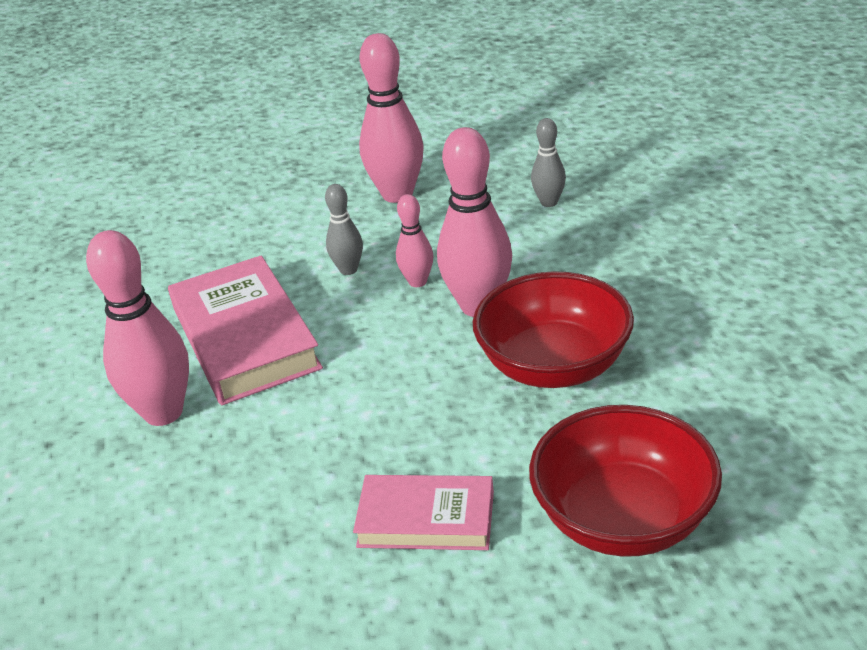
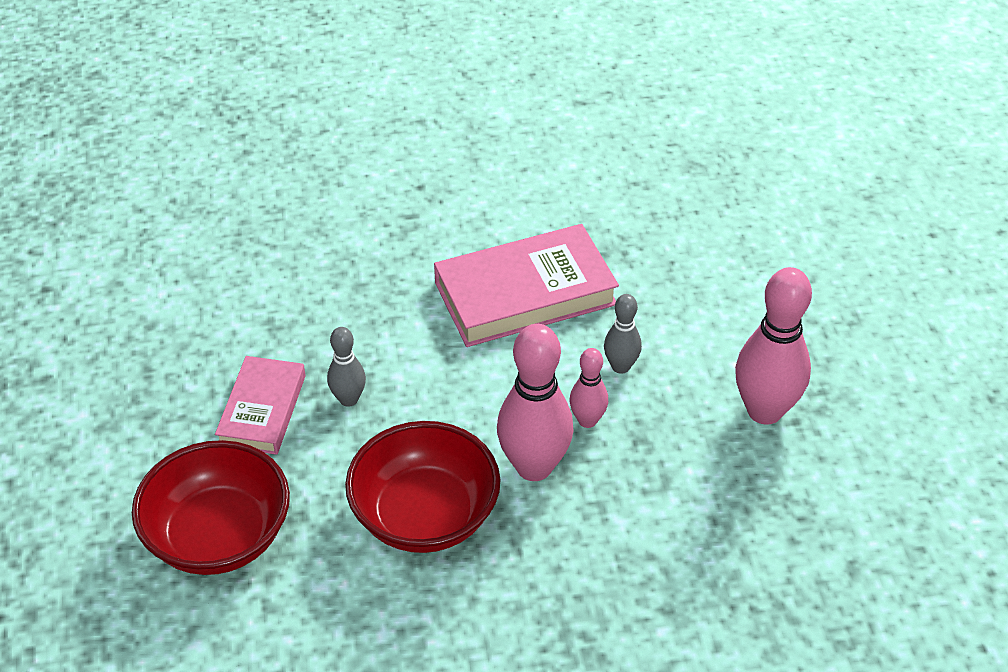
camera: 90 degrees right, 10 degrees up
(163, 412) = (436, 248): pink bowling pin -> none
(549, 202) = (725, 551): grey bowling pin -> grey bowling pin (348, 399)

